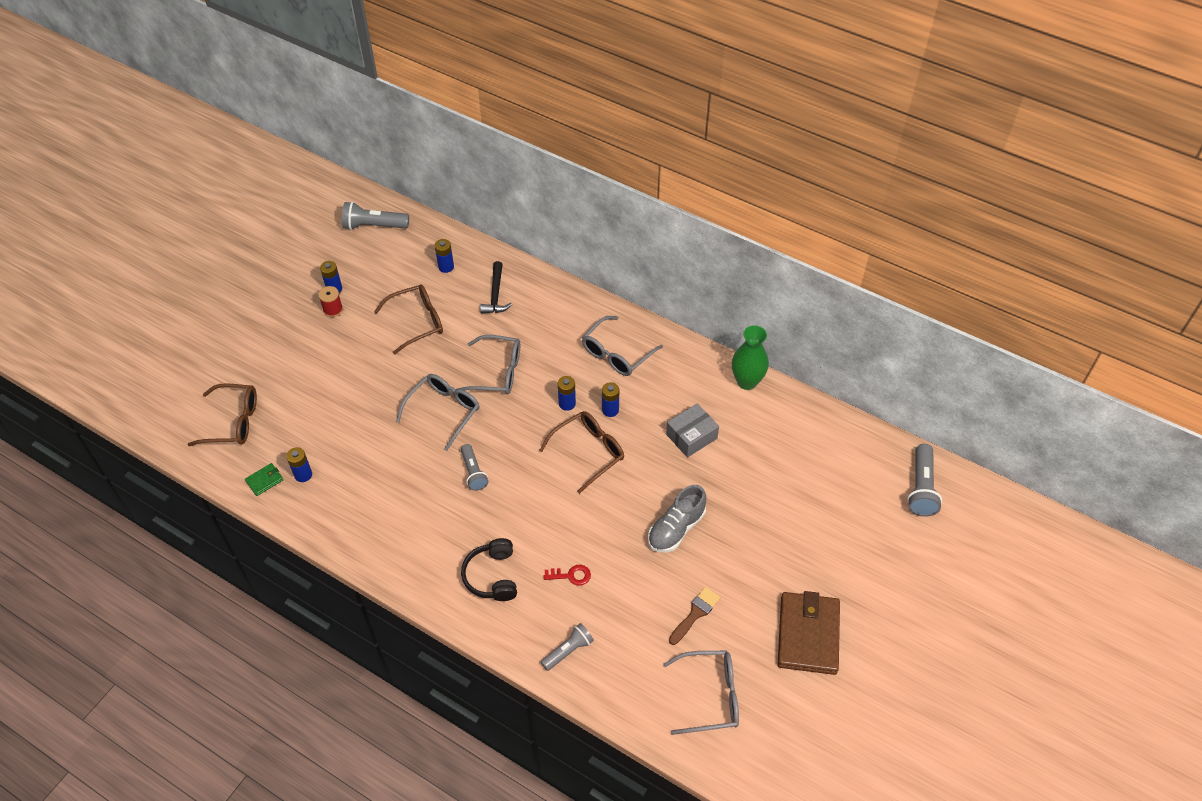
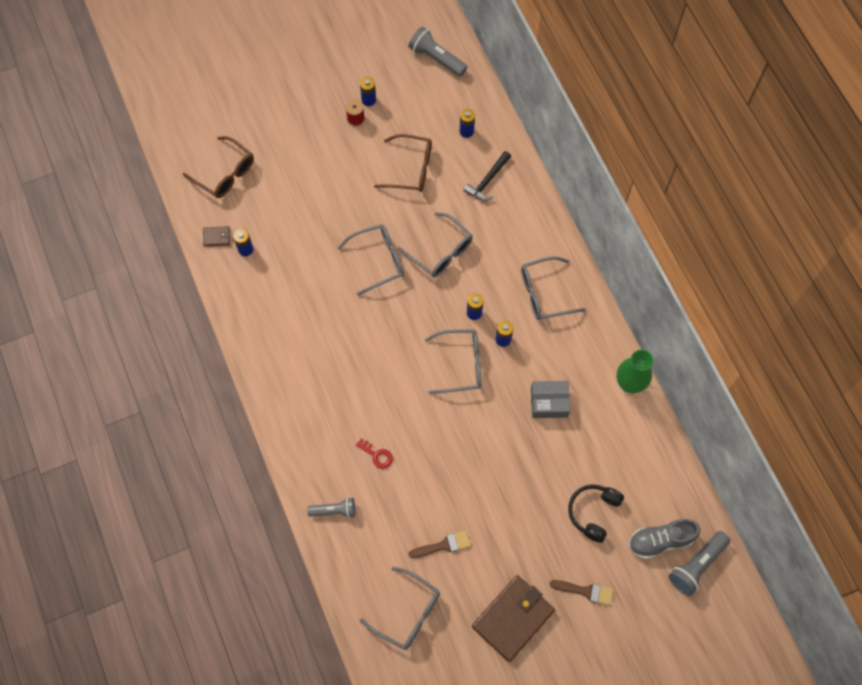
camera: 35 degrees right, 15 degrees up
(264, 480) = (216, 237): green wallet -> brown wallet
(473, 472) = (365, 326): grey flashlight -> none
(492, 576) = (322, 418): black headphones -> black headphones (593, 512)
(589, 452) = (461, 364): brown glasses -> grey glasses
(676, 529) = (479, 470): grey shoe -> grey shoe (660, 540)
(850, 569) = (585, 591): none -> brown brush

